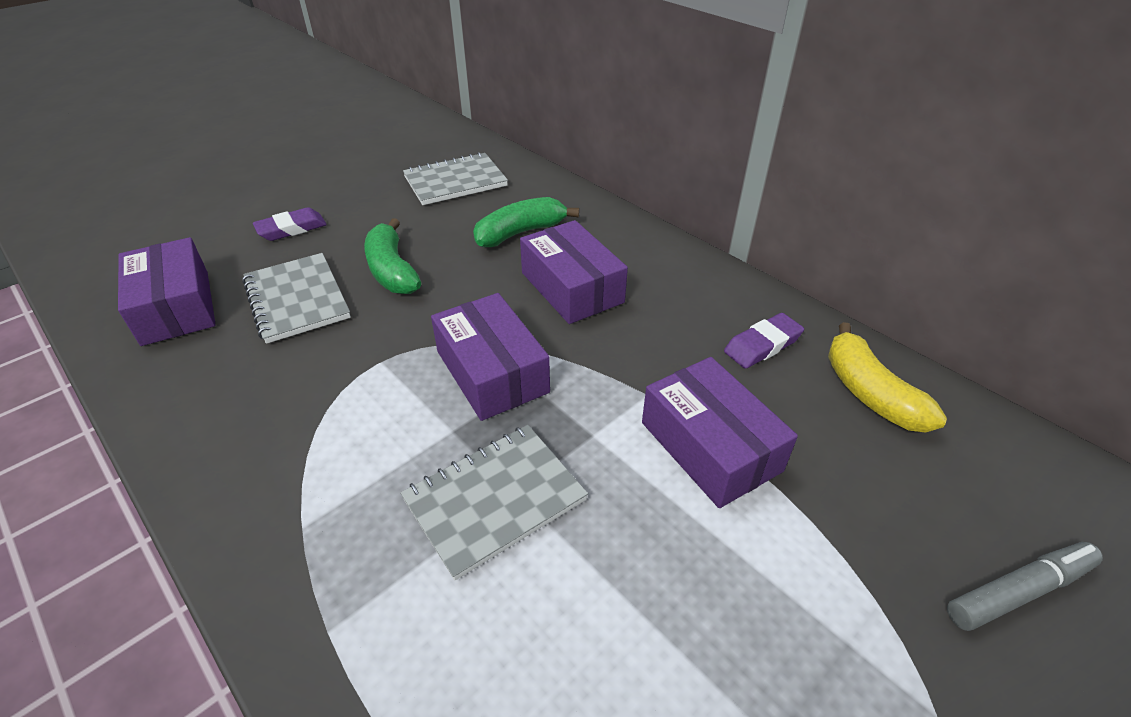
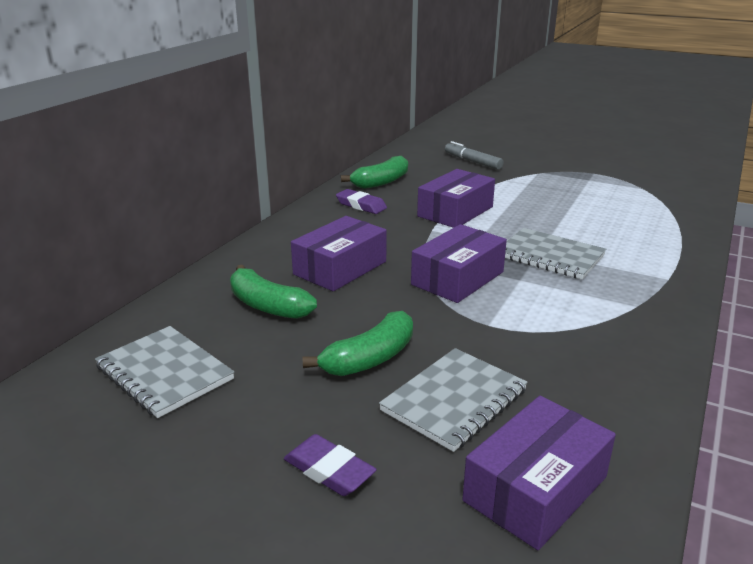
camera: 110 degrees left, 15 degrees down
(869, 393) = (381, 182): yellow banana -> green banana

